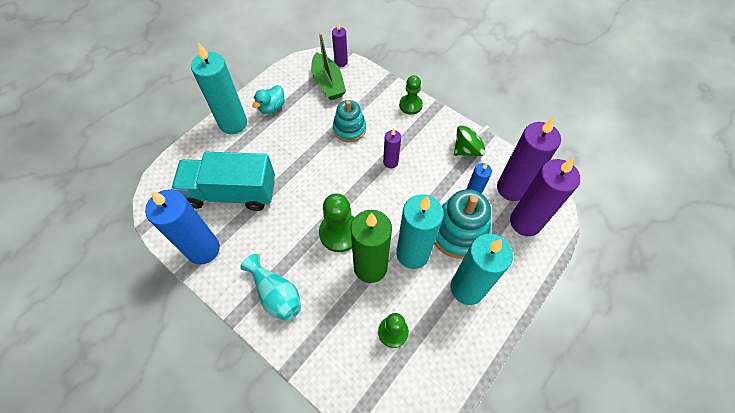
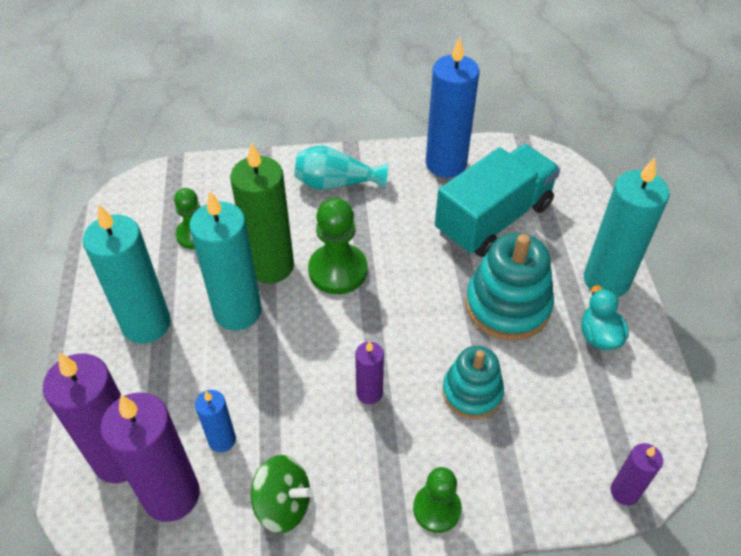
camera: 135 degrees right, 10 degrees down
(328, 83) = (588, 435): green boat -> none
(458, 232) = (203, 375): turquoise stacking toy -> turquoise stacking toy (507, 305)
(467, 149) = (283, 505): green spinning top -> green spinning top turned 90 degrees counterclockwise

